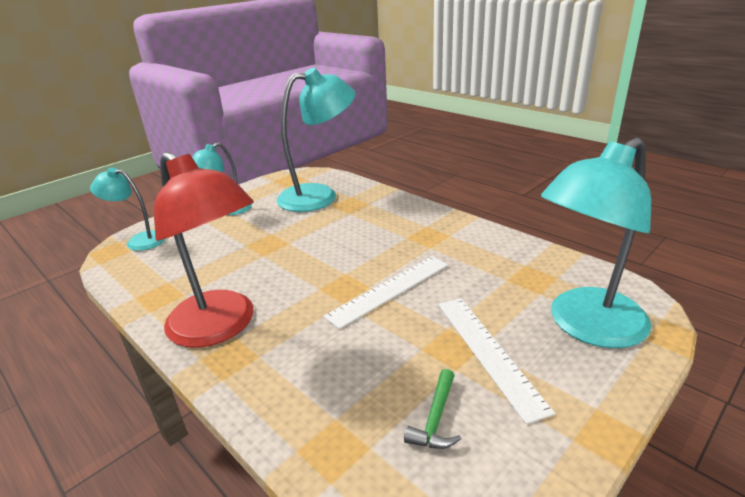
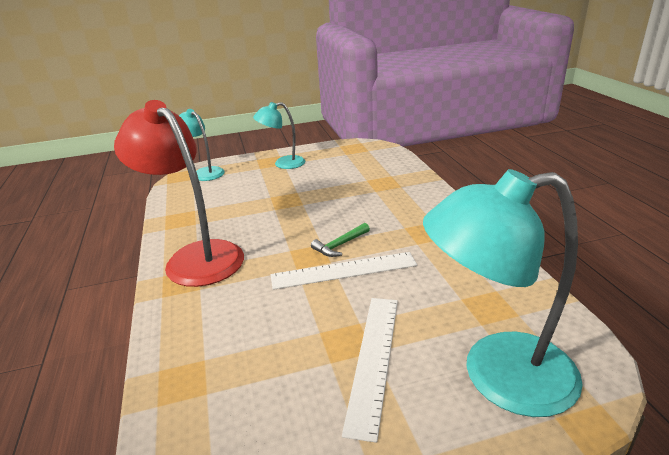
camera: 30 degrees right, 0 degrees up
(220, 327) = (195, 257): red lamp -> red lamp turned 150 degrees clockwise
(319, 195) = (365, 168): turquoise lamp -> none
(435, 419) = (273, 395): green hammer -> green hammer (340, 245)

